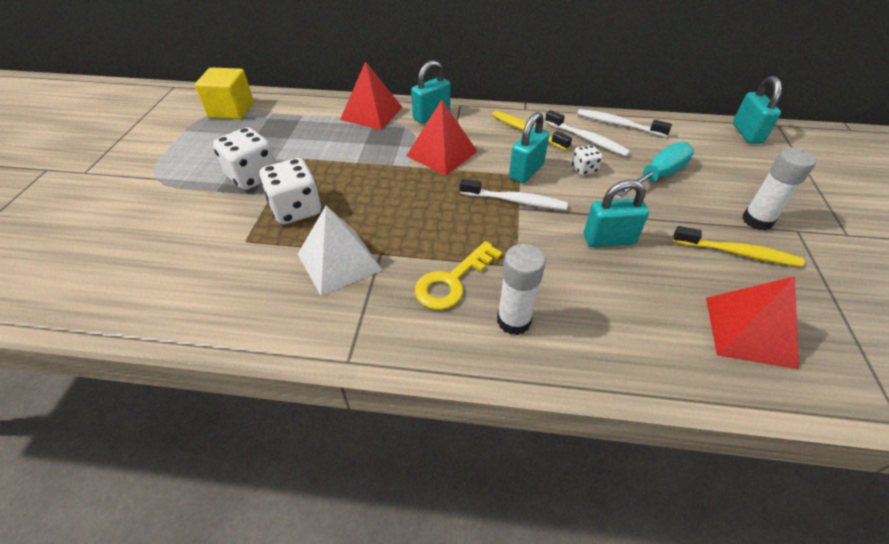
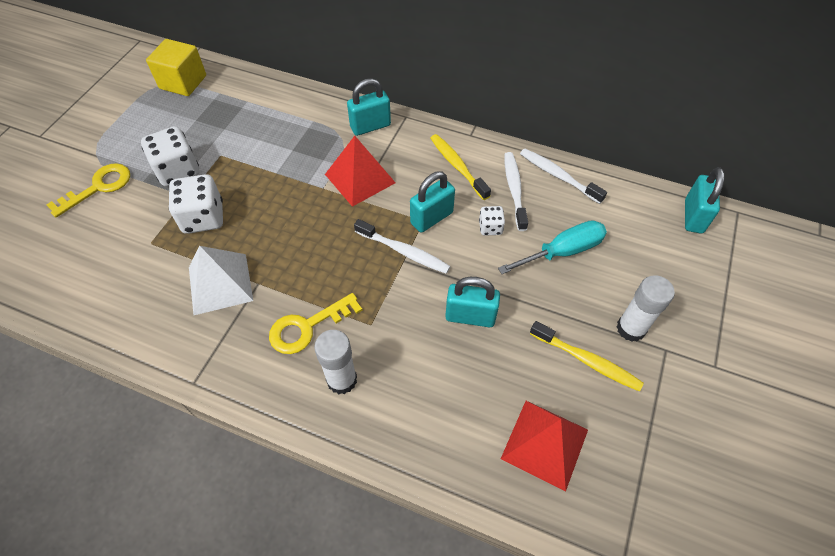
camera: 15 degrees right, 10 degrees up
(167, 204) = (98, 187): none -> yellow key
(371, 113) = (313, 112): red pyramid -> none
(587, 139) = (514, 189): white toothbrush -> white toothbrush turned 150 degrees counterclockwise

